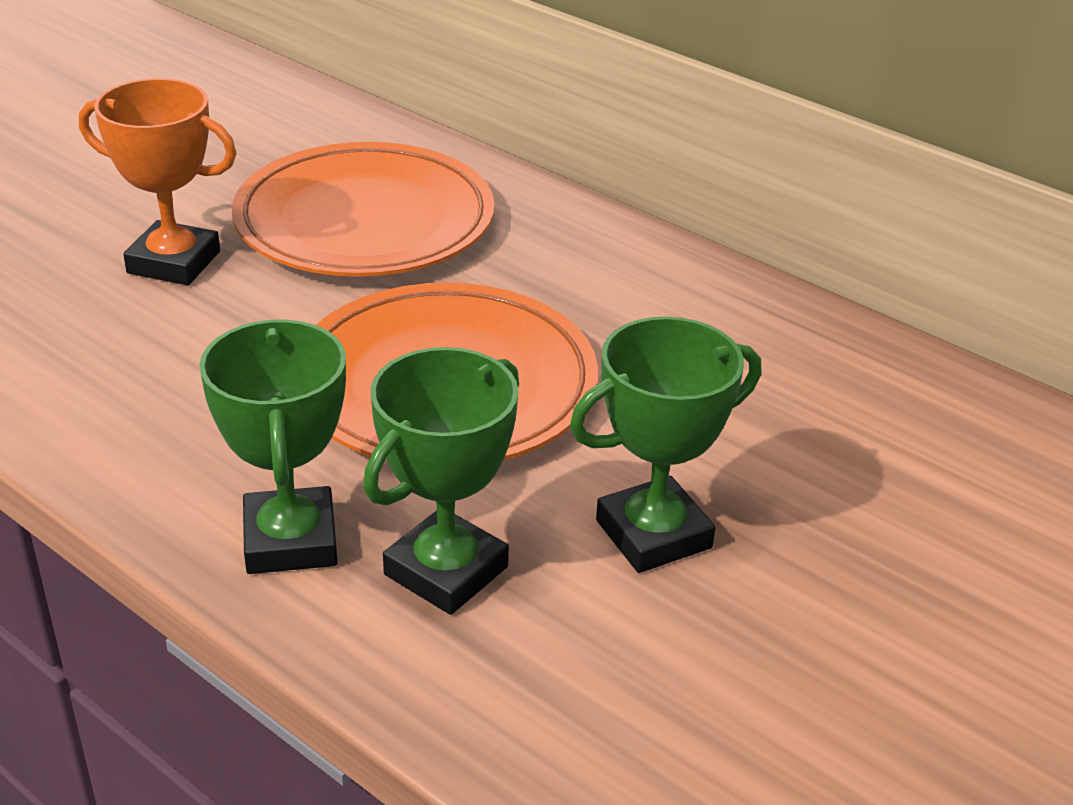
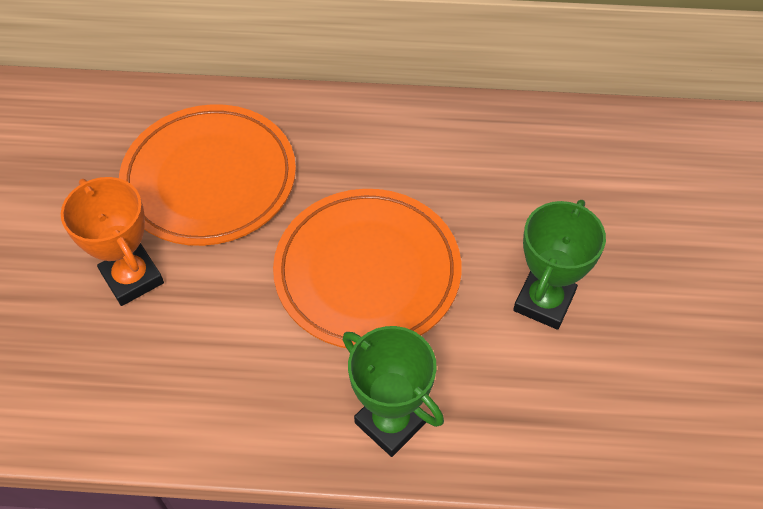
camera: 35 degrees left, 20 degrees up
(174, 262) = (132, 278): orange trophy -> orange trophy turned 75 degrees clockwise
(446, 571) = (477, 388): green trophy -> none

